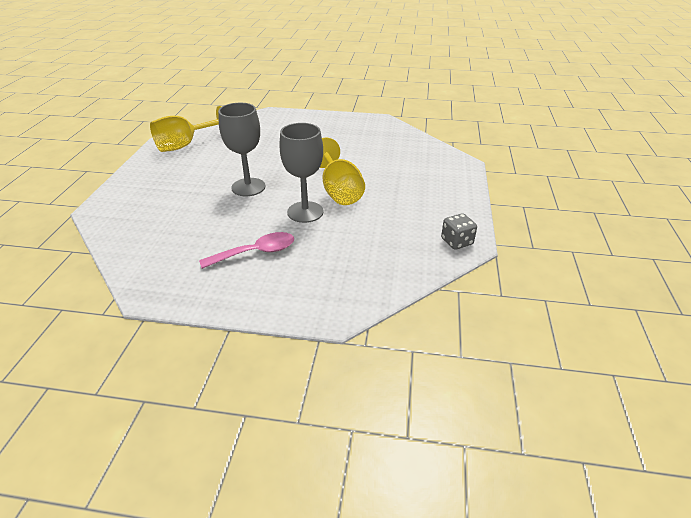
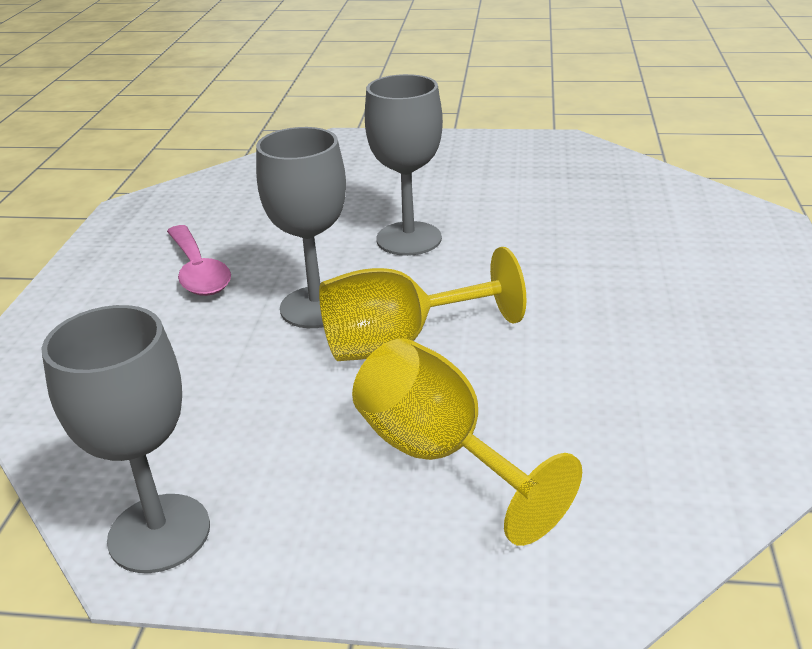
camera: 90 degrees right, 5 degrees down
(185, 145) = (558, 160): yellow goblet -> yellow goblet (440, 455)
(456, 242) = (159, 533): grey dice -> grey goblet

